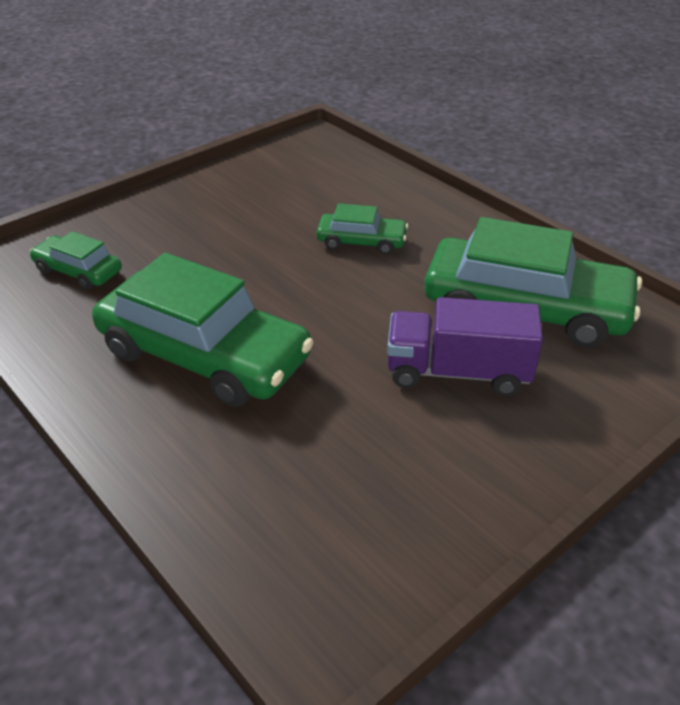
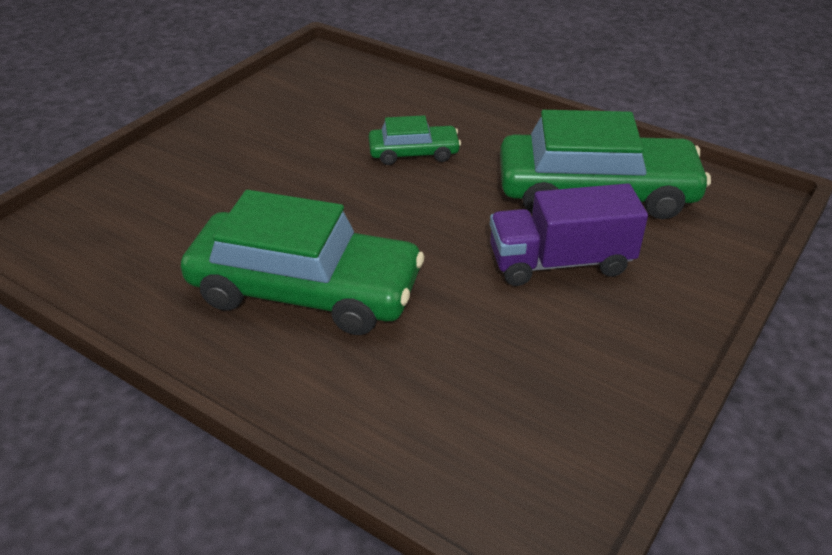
camera: 15 degrees left, 0 degrees up
(78, 271) = (130, 227): green car -> none

